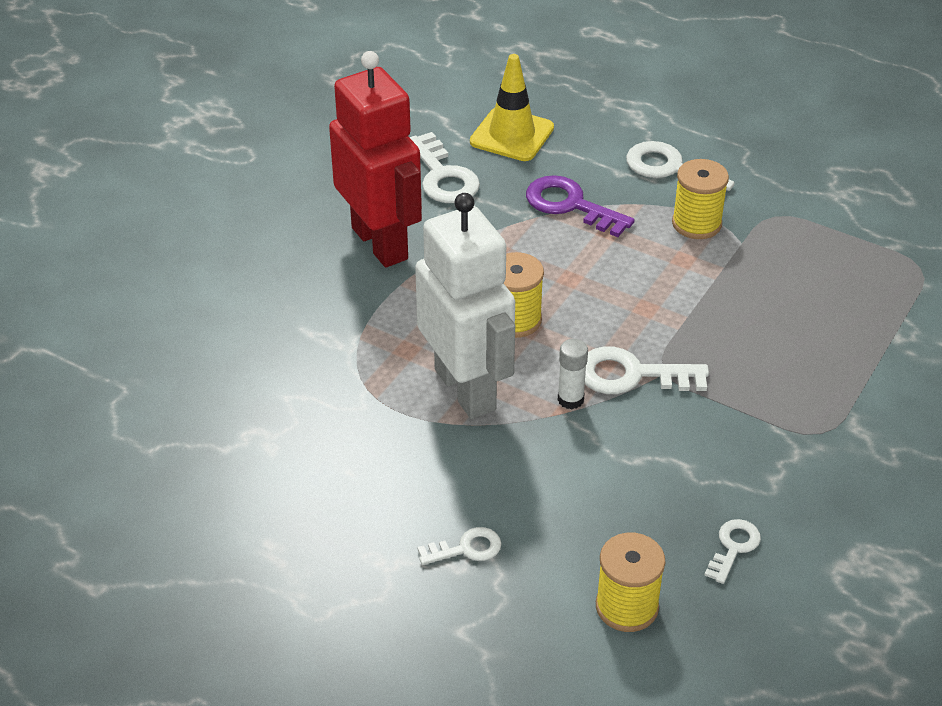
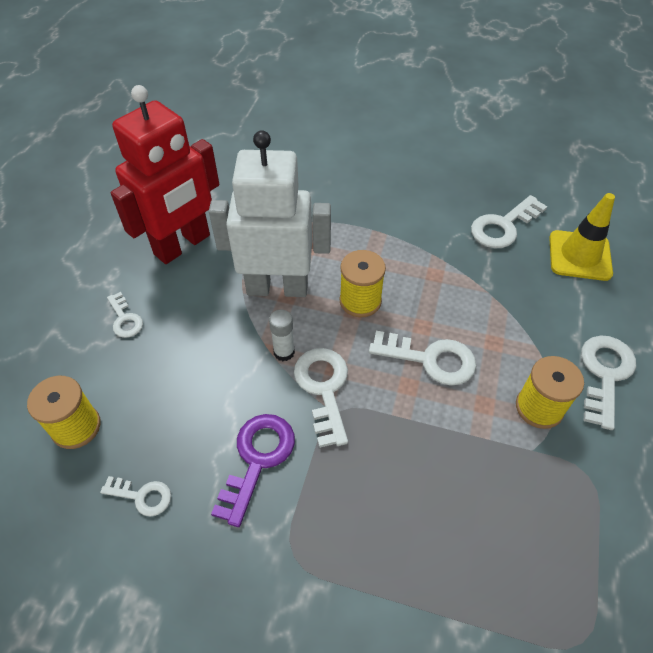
camera: 75 degrees right, 10 degrees up
(380, 243) = (411, 210): red robot -> red robot (182, 245)
(466, 389) = (277, 287): white robot -> white robot turned 135 degrees counterclockwise
(570, 205) = (513, 310): purple key -> purple key (257, 459)
(617, 283) = (431, 359): none -> white key

